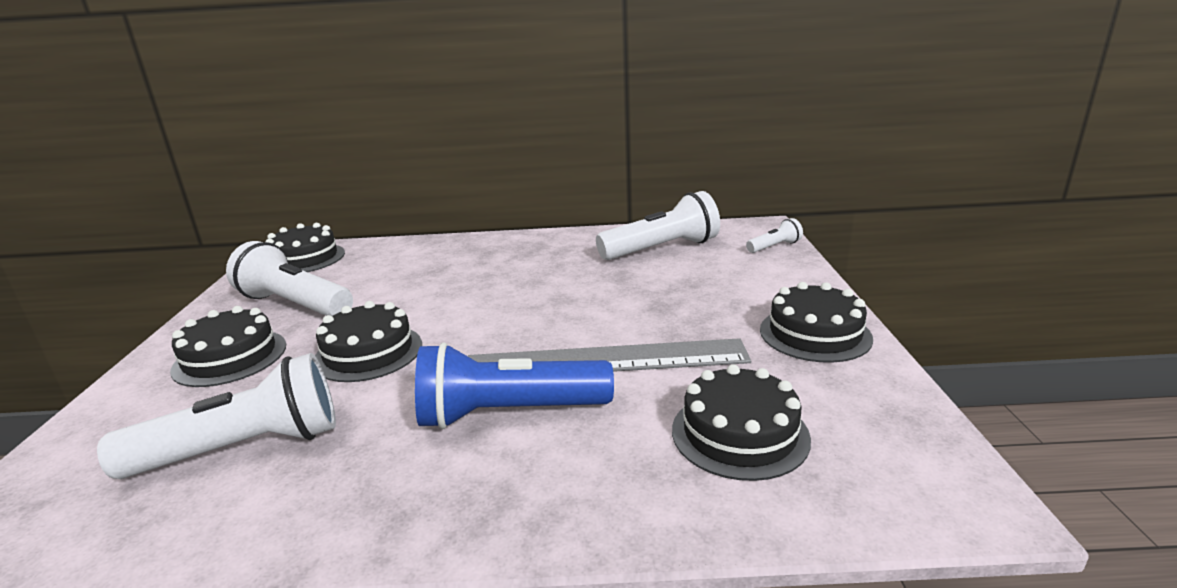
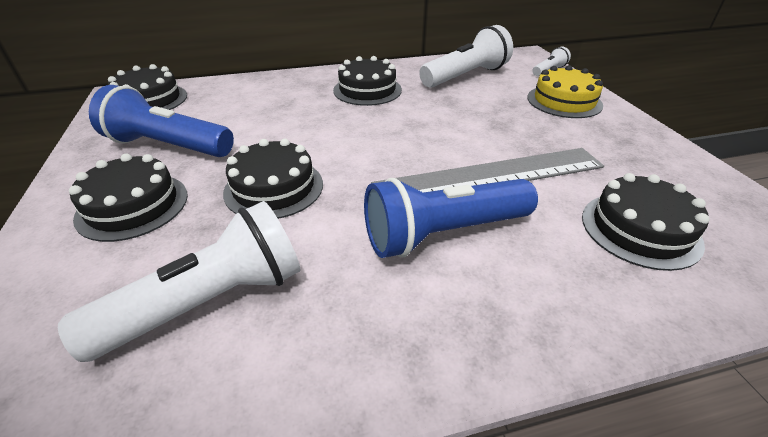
camera: 15 degrees left, 15 degrees up
(295, 305) = (168, 146): white flashlight -> blue flashlight
(764, 284) = (564, 101): none -> yellow cake
(815, 334) = (630, 139): black cake -> black cake (367, 90)

